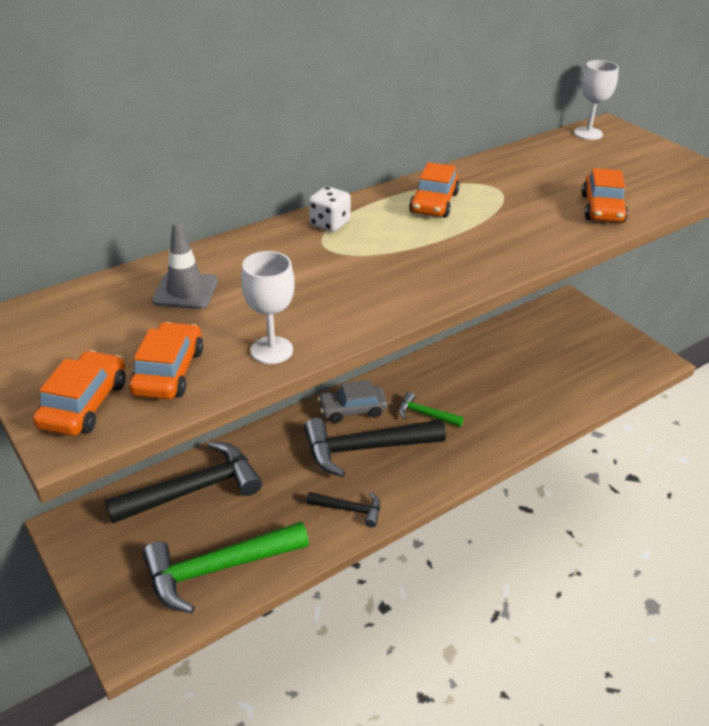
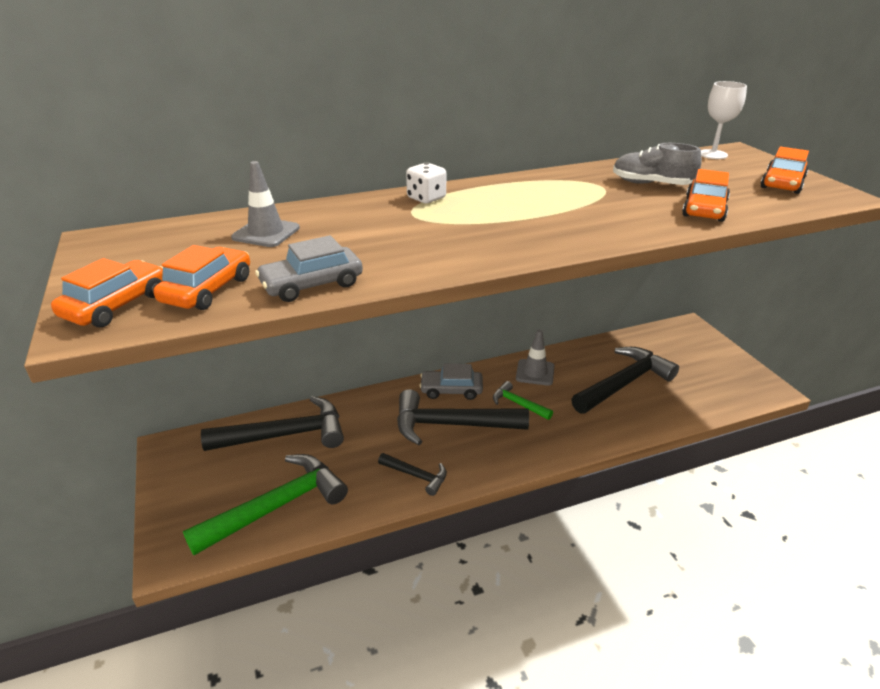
camera: 15 degrees right, 5 degrees down
(218, 568) = (277, 506): green hammer -> green hammer turned 150 degrees clockwise
(271, 350) = (312, 284): white goblet -> grey car
(431, 376) = (535, 372): none -> grey traffic cone
(434, 203) = (533, 192): orange car -> orange car (782, 183)
(522, 375) = (624, 383): none -> black hammer
(543, 180) = (651, 184): none -> grey shoe

